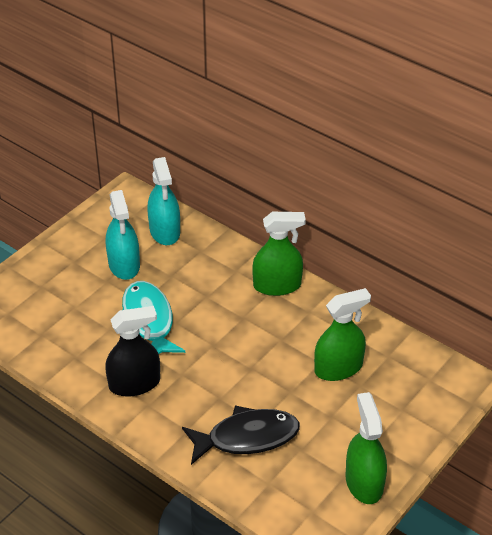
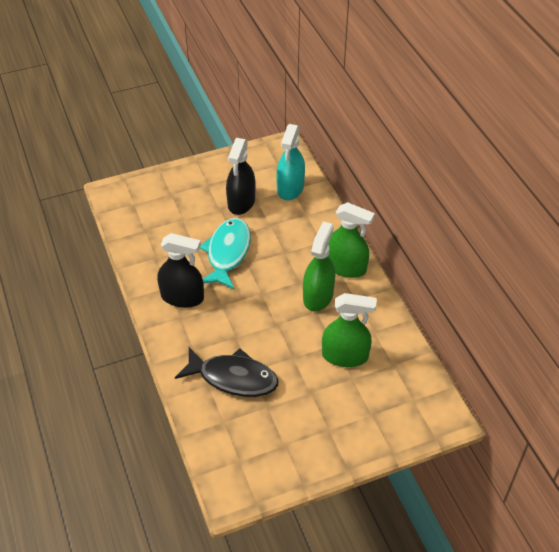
camera: 30 degrees right, 5 degrees up
(124, 265) = (241, 202): turquoise spray bottle -> black spray bottle
(364, 482) = (296, 458): green spray bottle -> green spray bottle (318, 296)

